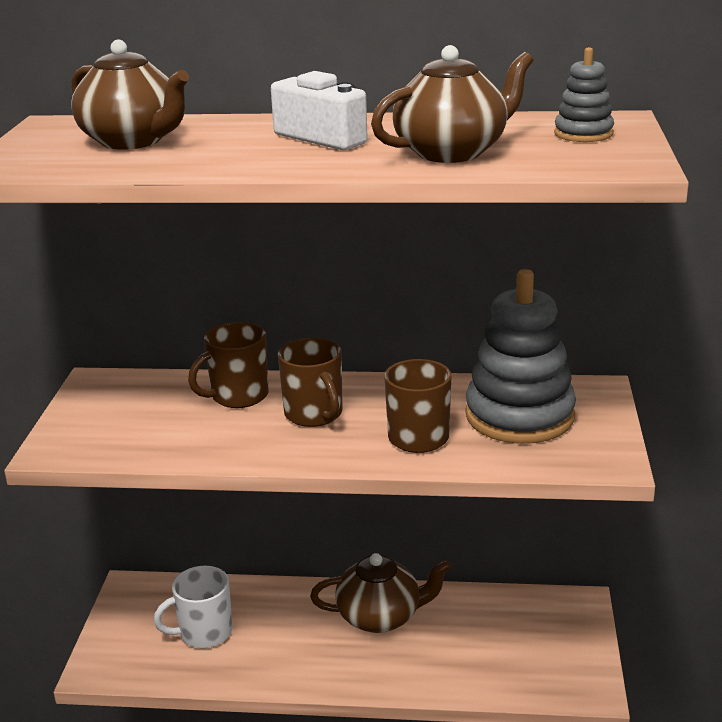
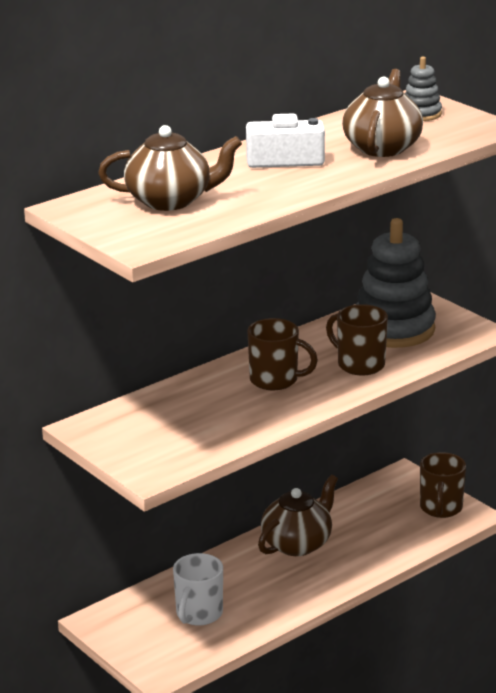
camera: 45 degrees left, 0 degrees up
(238, 396) = (204, 392): brown mug -> brown mug (441, 508)

